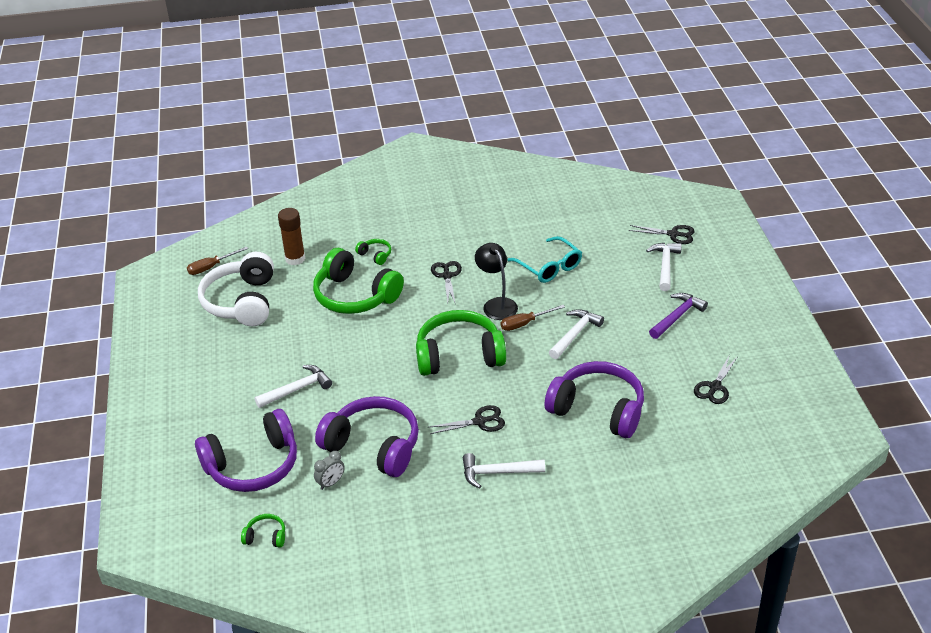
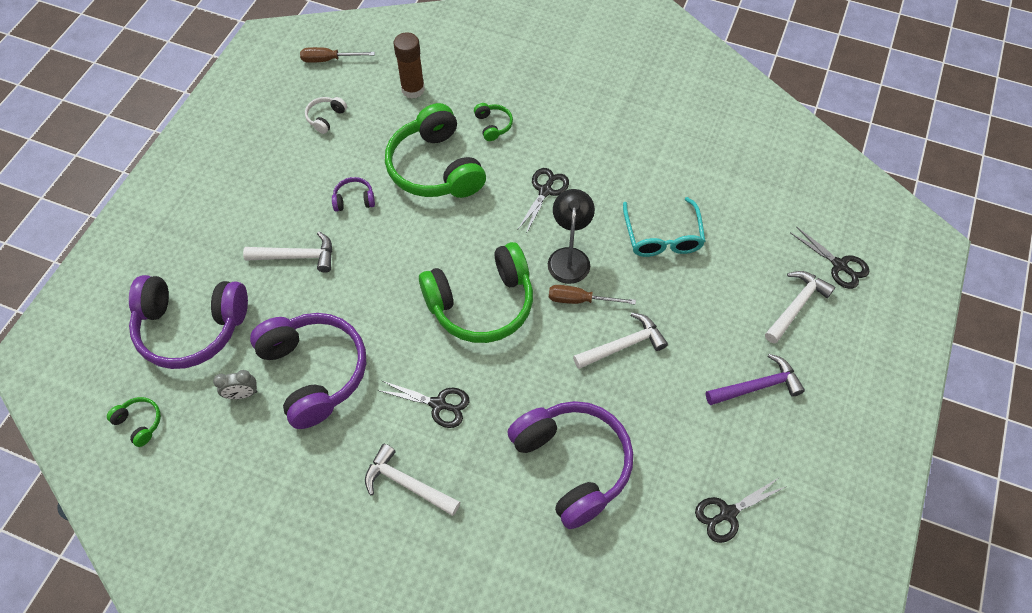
camera: 30 degrees right, 20 degrees up
(242, 302) = (325, 118): white headphones -> white headphones, size x0.42
(310, 339) = (354, 199): none -> purple headphones
(459, 355) = (481, 303): green headphones -> green headphones turned 135 degrees clockwise

